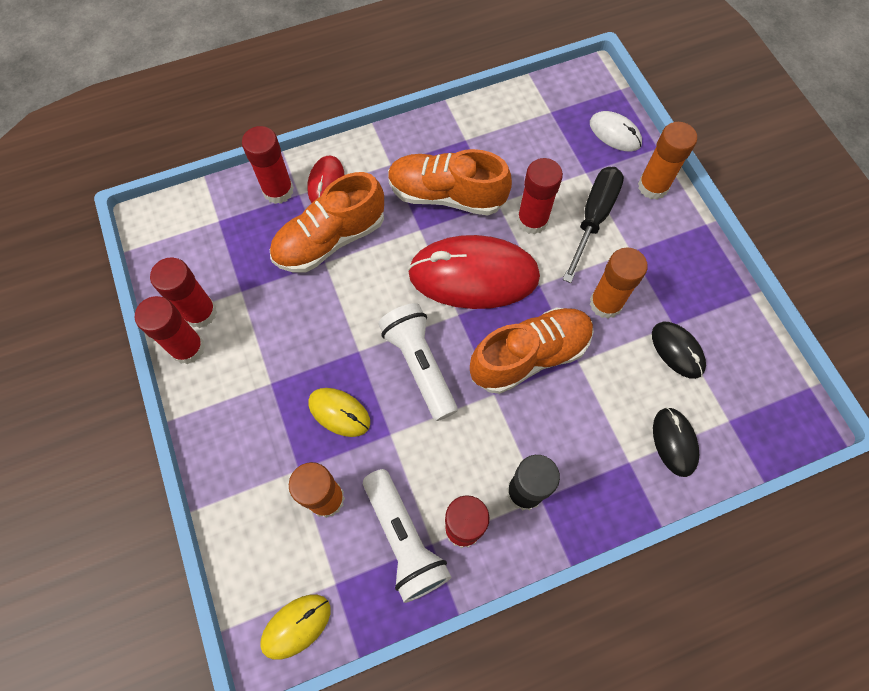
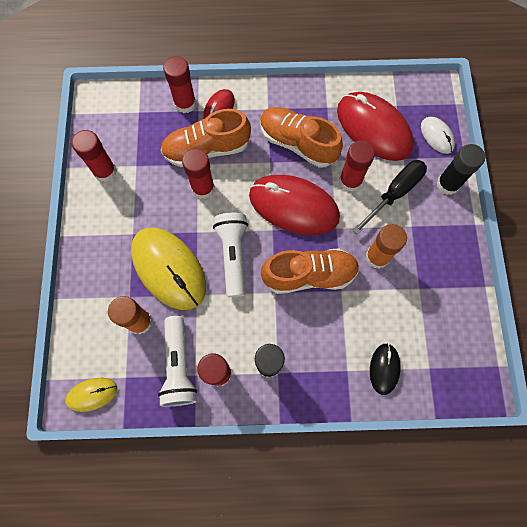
camera: 20 degrees right, 5 degrees up
(188, 348) = (89, 192): red glue stick -> red glue stick (203, 188)
(339, 412) = (169, 269): yellow mouse -> yellow mouse, size x2.04
(534, 148) = (373, 128): none -> red mouse
(653, 186) = (447, 184): orange glue stick -> black glue stick
(677, 350) = (414, 307): black mouse -> none

